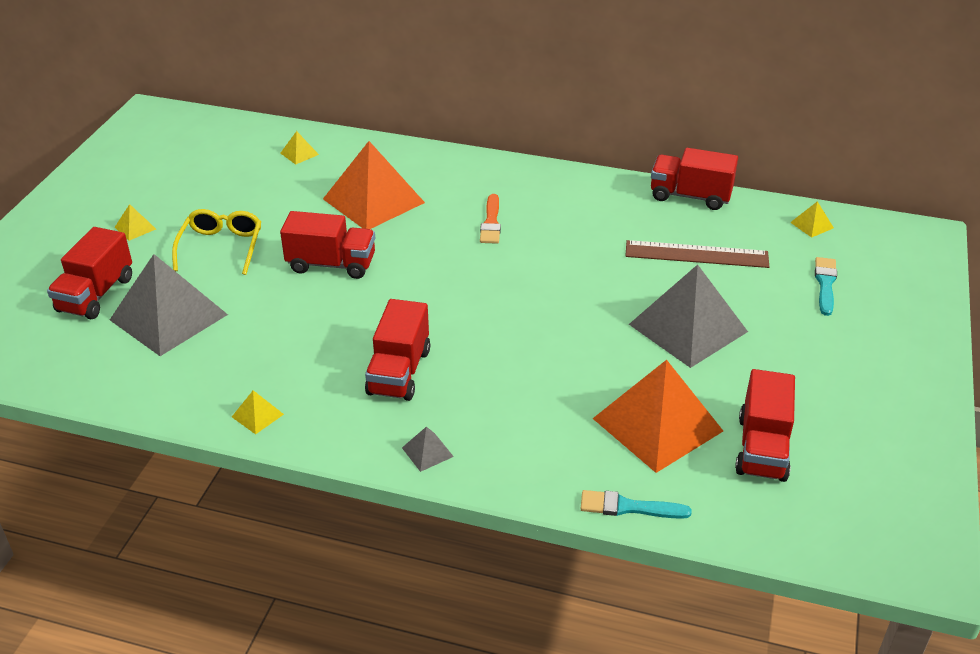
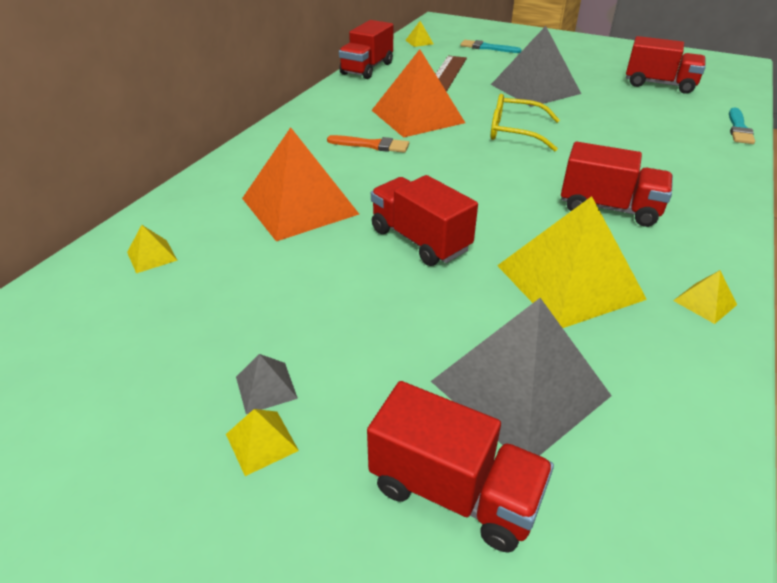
camera: 80 degrees left, 0 degrees up
(221, 247) = (356, 333): yellow glasses -> yellow glasses (514, 132)
(281, 342) = (569, 282): none -> yellow pyramid
(331, 264) = (420, 240): red truck -> red truck turned 60 degrees counterclockwise
(427, 452) = (717, 201): grey pyramid -> grey pyramid (266, 387)
(657, 424) = (646, 110): orange pyramid -> orange pyramid (417, 116)

